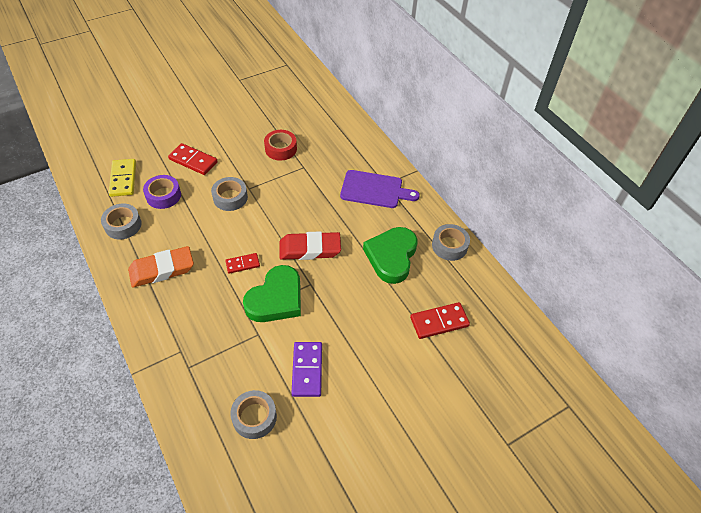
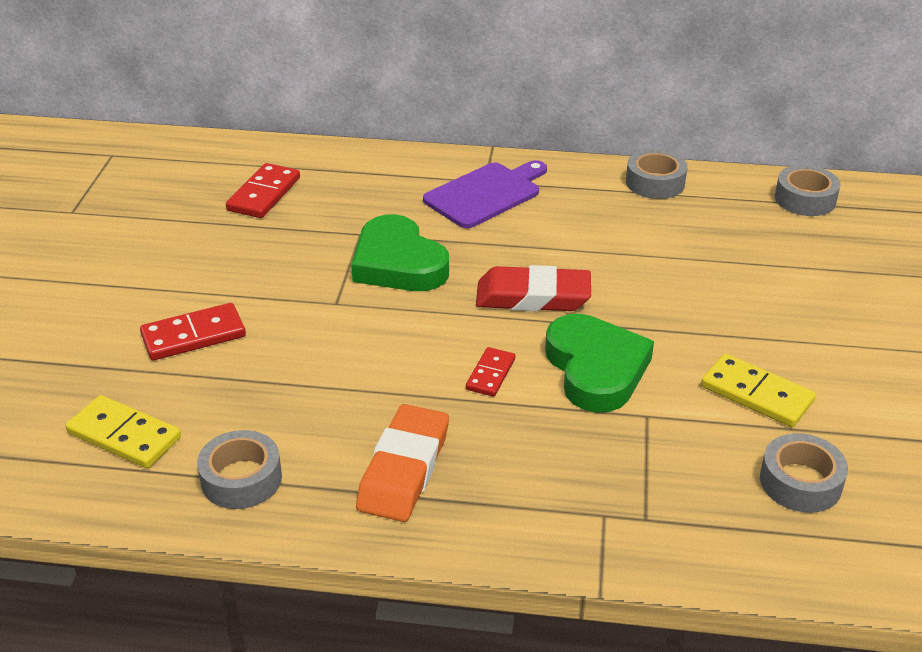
camera: 50 degrees left, 15 degrees down
(163, 195) = (231, 401): purple tape -> none
(230, 198) = (332, 330): grey tape -> grey tape (805, 199)
(281, 149) = (292, 238): red tape -> none
(307, 370) = (756, 394): purple domino -> yellow domino
(310, 249) = (533, 297): red eraser -> red eraser turned 60 degrees clockwise
(391, 257) = (624, 234): green heart -> green heart (398, 263)
(439, 322) = (773, 247): red domino -> red domino (264, 194)

